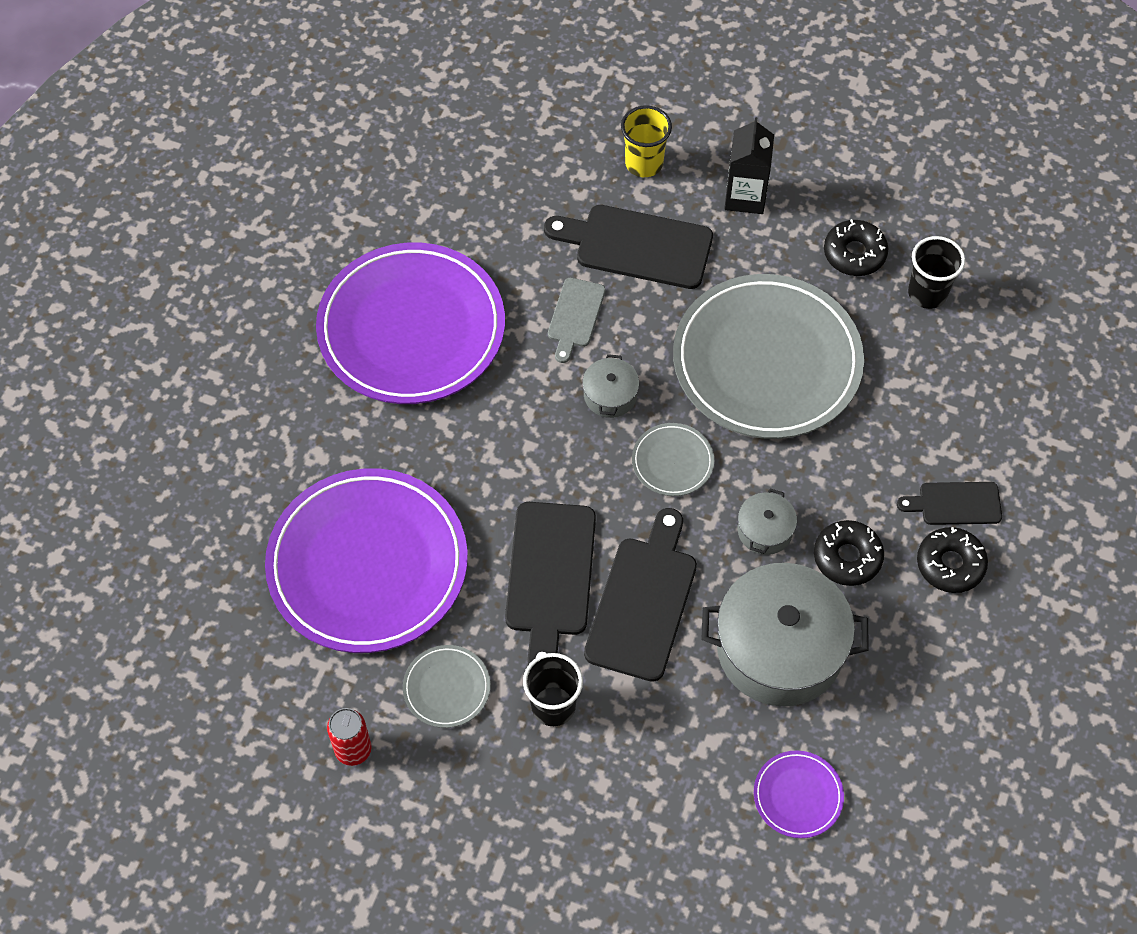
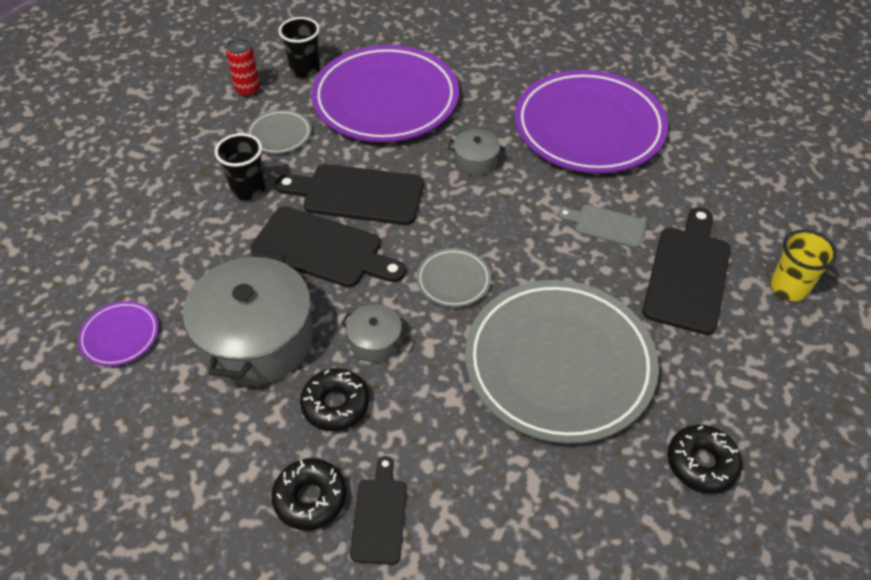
camera: 95 degrees right, 10 degrees down
(610, 395) = (524, 243): grey pot -> grey pot (476, 161)
(745, 196) = (763, 368): black carton -> none
(927, 293) = (653, 533): black cup -> black cup (305, 70)

